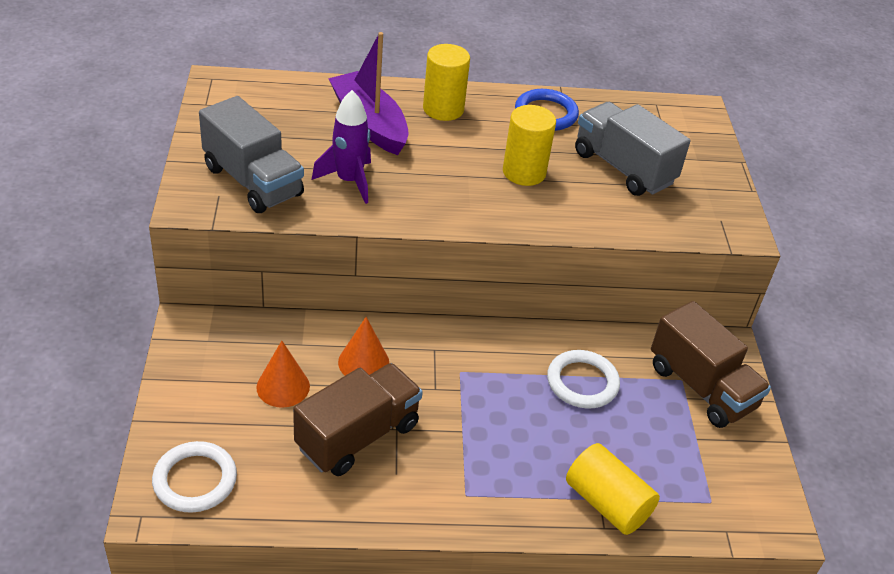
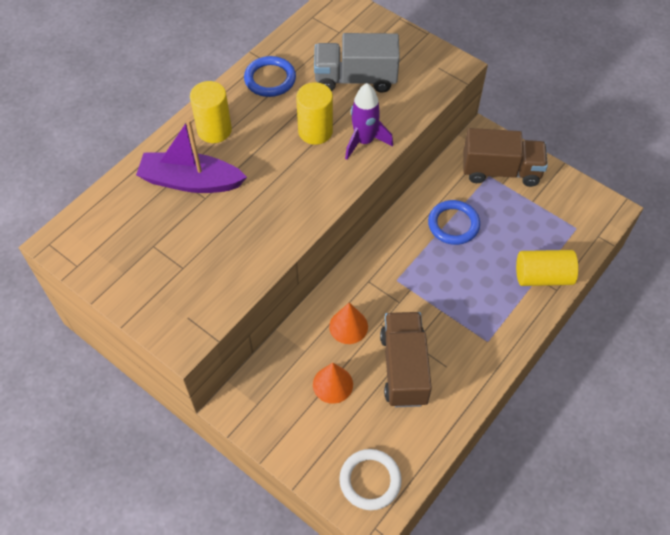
camera: 45 degrees left, 15 degrees up
(253, 181) = (191, 288): grey truck -> none
(349, 181) = (240, 231): purple rocket -> purple rocket (364, 141)
(582, 382) = (453, 224): white ring -> blue ring

